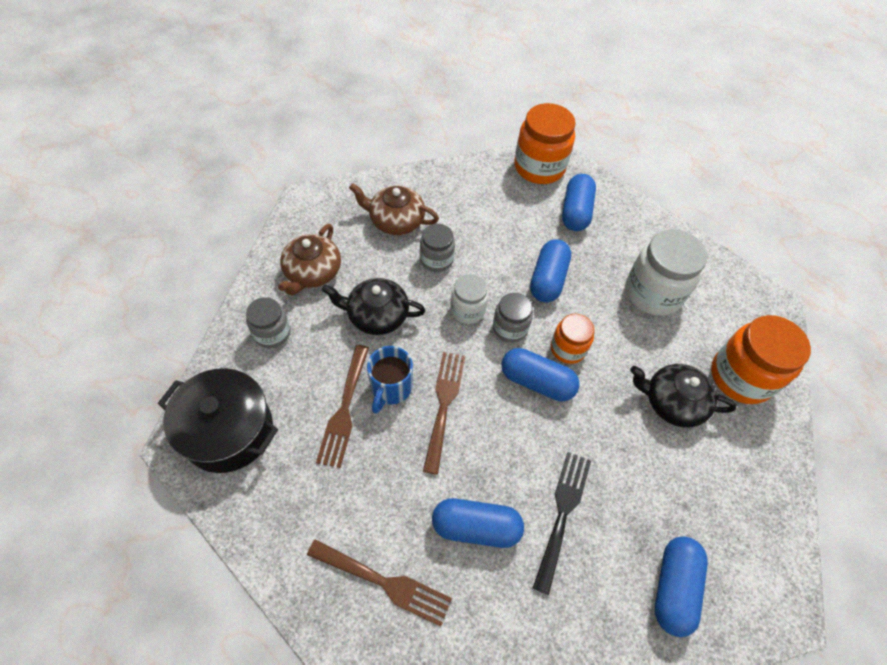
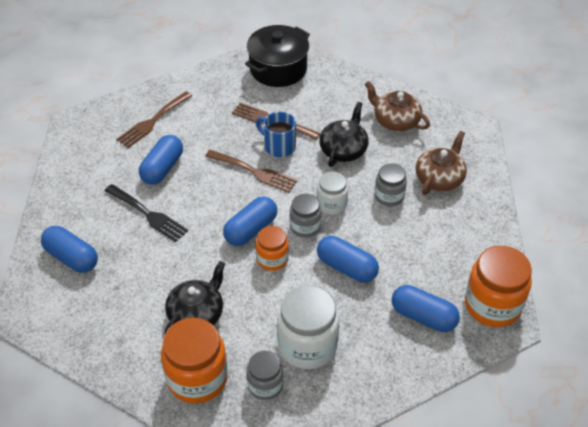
camera: 110 degrees right, 10 degrees down
(272, 333) = (346, 94): grey jar -> grey jar (265, 385)

